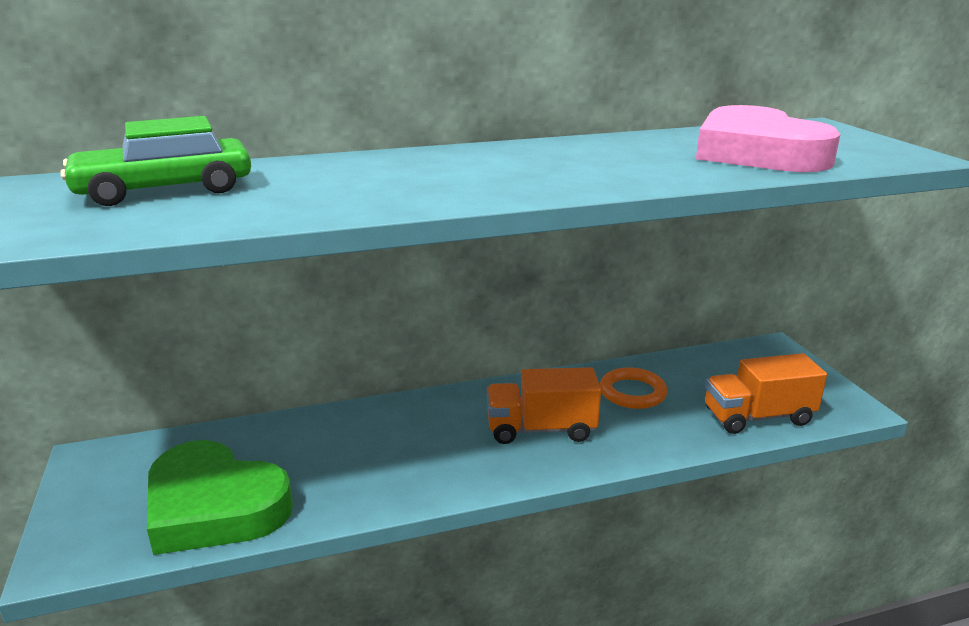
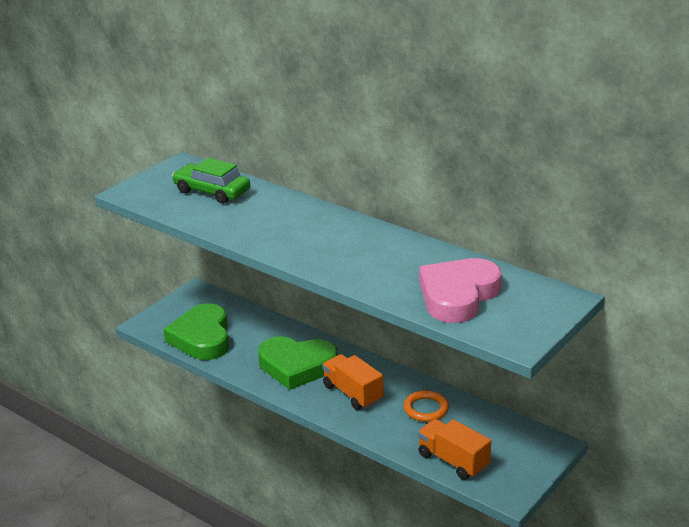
camera: 55 degrees right, 5 degrees up
(421, 447) = (297, 366): none -> green heart

